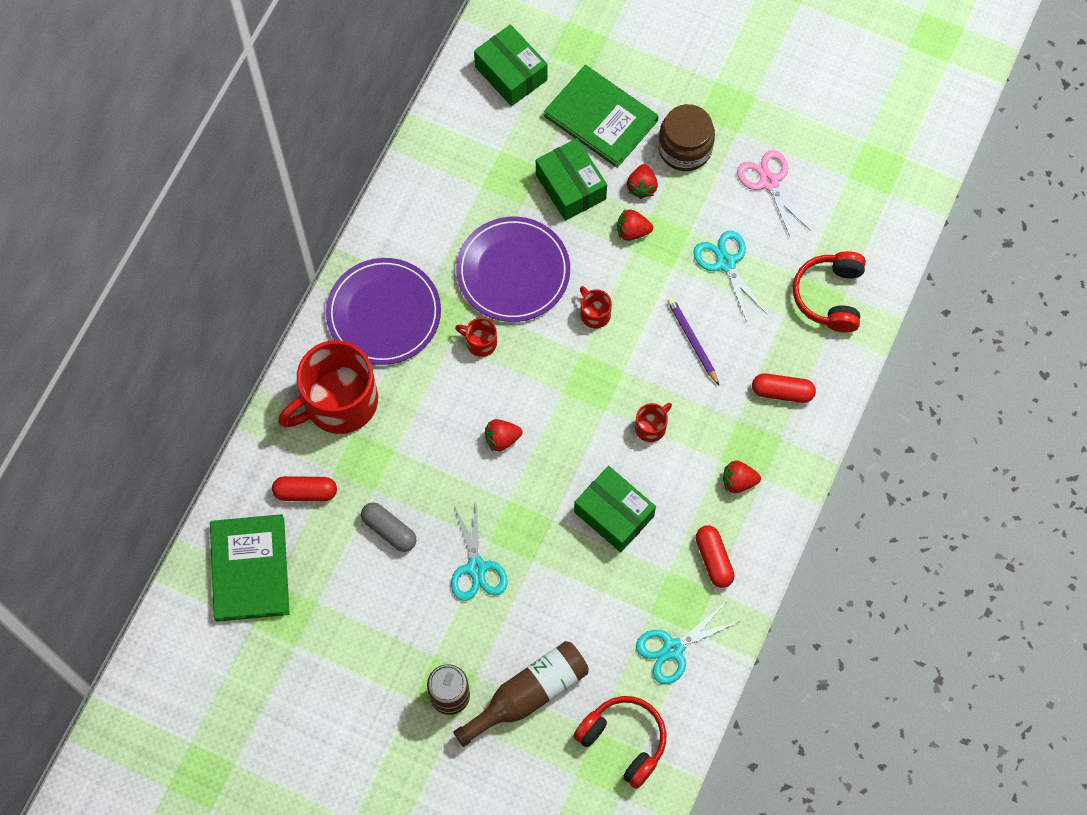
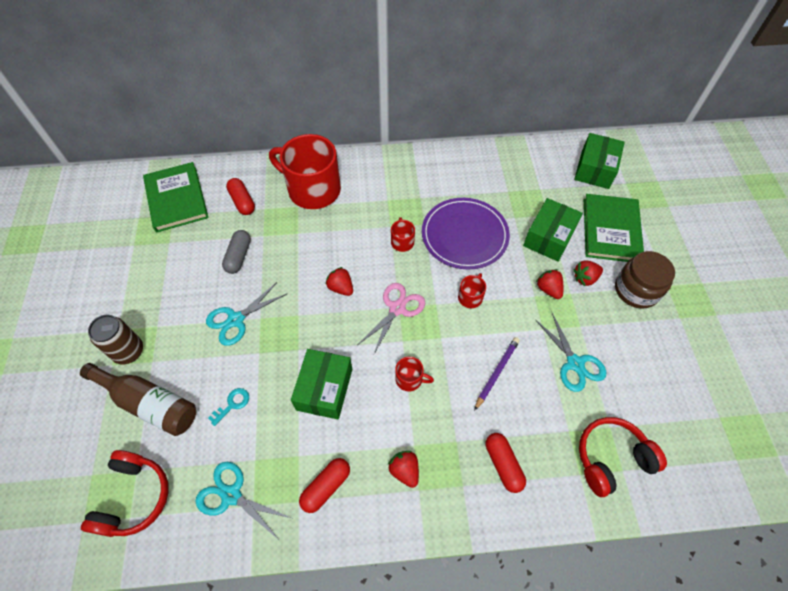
camera: 60 degrees right, 10 degrees down
(250, 569) = (176, 199): green book -> green book turned 75 degrees counterclockwise
(384, 313) = (386, 184): purple plate -> none
(577, 611) = (232, 404): none -> turquoise key
(726, 263) = (575, 363): turquoise scissors -> turquoise scissors turned 120 degrees clockwise
(769, 182) = (662, 359): pink scissors -> pink scissors (397, 308)

